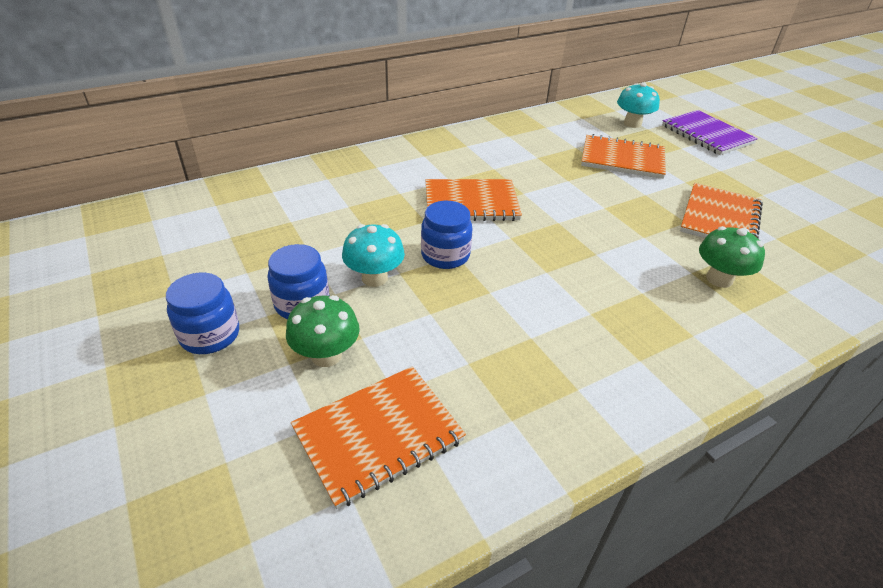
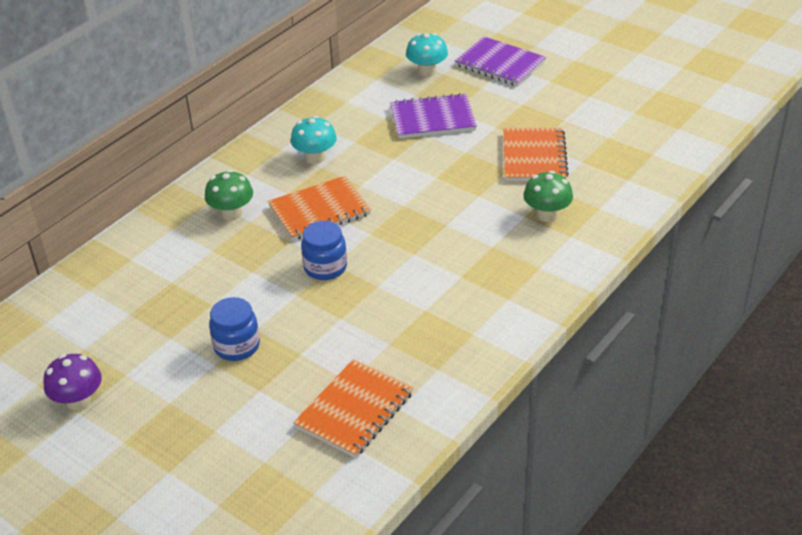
camera: 20 degrees left, 0 degrees up
(108, 304) = (78, 401): none -> purple mushroom
(210, 335) = (183, 393): blue jar -> none
(326, 355) = (283, 375): green mushroom -> green mushroom (232, 213)
(374, 278) = (280, 306): turquoise mushroom -> turquoise mushroom (315, 158)
(622, 159) = (432, 119): orange notebook -> purple notebook

